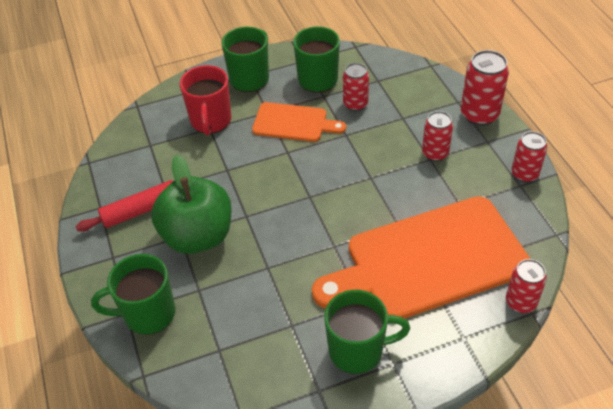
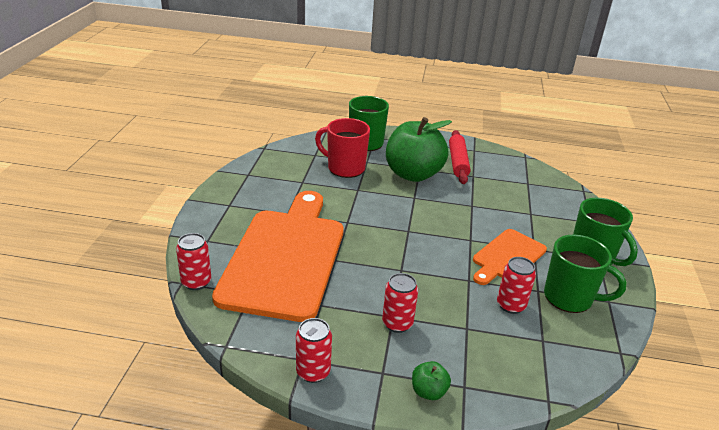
camera: 115 degrees right, 15 degrees down
(211, 121) = (539, 216): red mug -> red mug (345, 168)
(358, 350) = (254, 196): green mug -> none
(479, 115) = (428, 391): red can -> green apple

